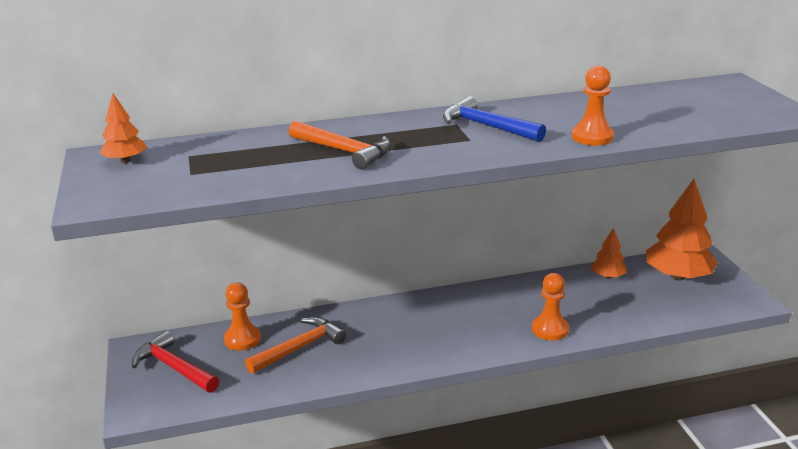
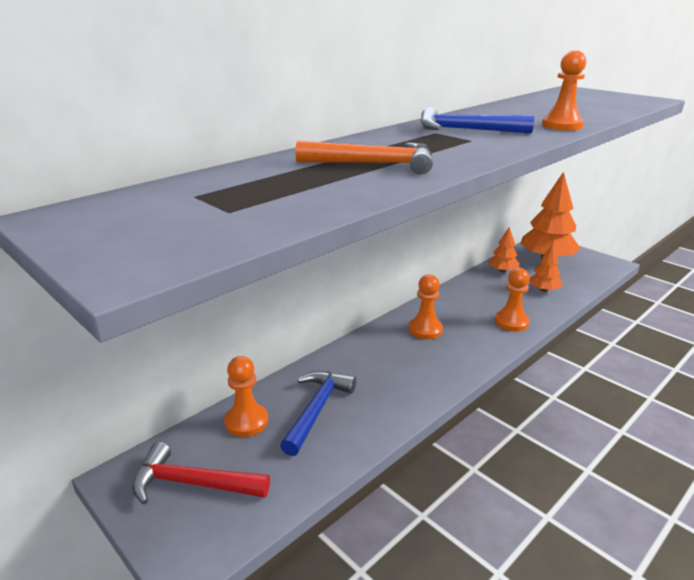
camera: 30 degrees left, 0 degrees up
(125, 160) = (109, 214): orange tree -> orange tree (543, 290)
(299, 347) = (317, 409): orange hammer -> blue hammer
(457, 312) = (425, 330): none -> orange pawn

